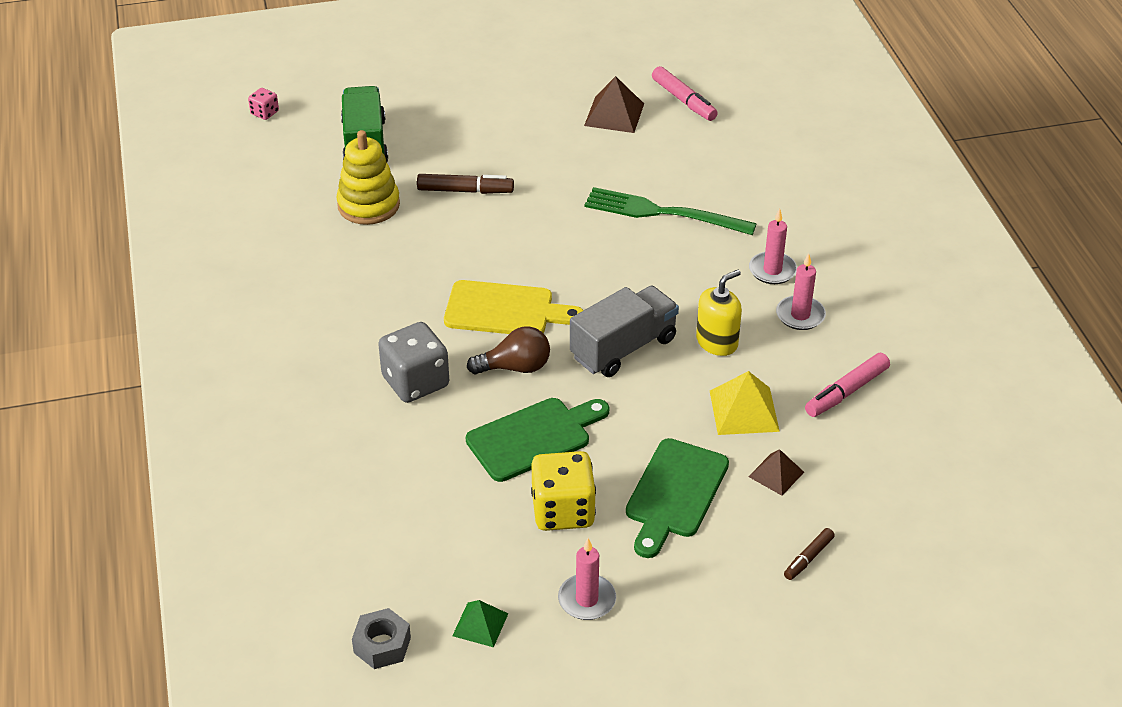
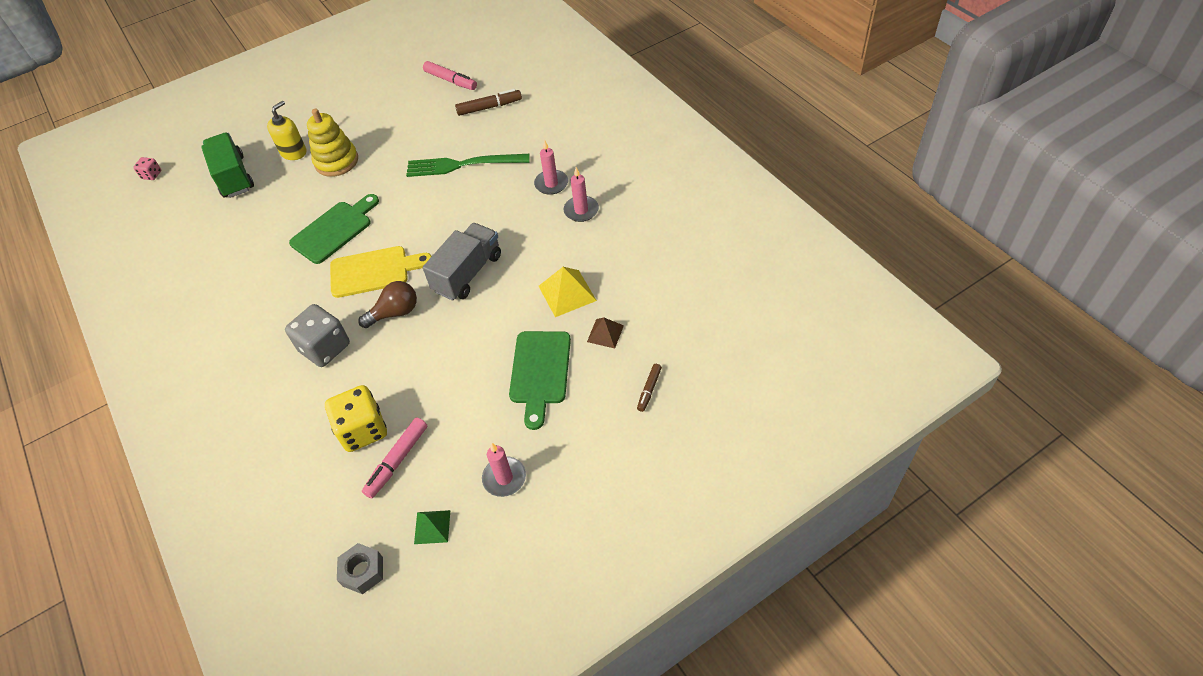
camera: 15 degrees left, 10 degrees up
(368, 205) = (250, 222): yellow stacking toy -> yellow stacking toy (336, 161)
(465, 191) = (318, 190): brown marker -> brown marker (489, 107)
(534, 437) = (425, 363): green cutting board -> green cutting board (334, 230)
(563, 511) = (464, 413): yellow dice -> yellow dice (363, 430)
(614, 114) = (406, 104): brown pyramid -> none
(717, 342) = (531, 248): yellow soap dispenser -> yellow soap dispenser (293, 152)
(846, 392) = (631, 256): pink marker -> pink marker (397, 461)

